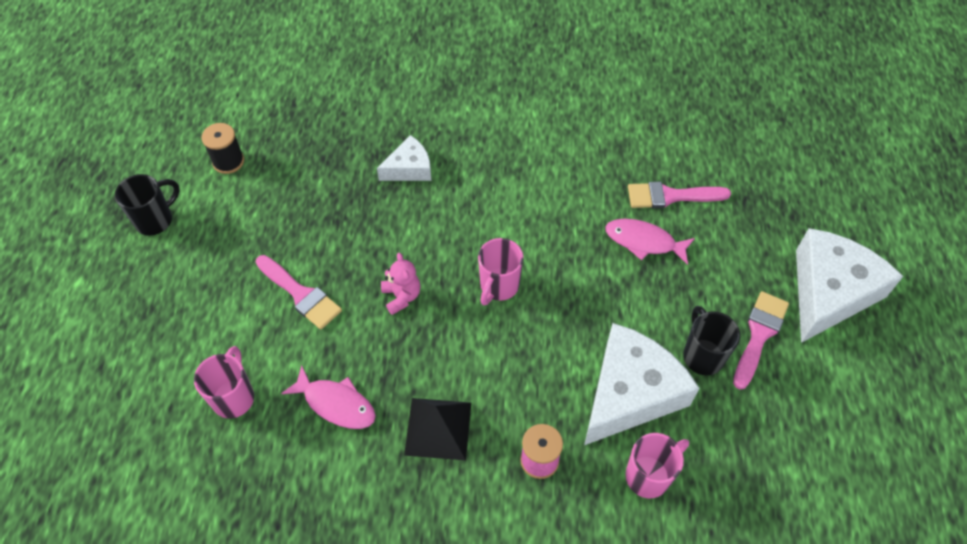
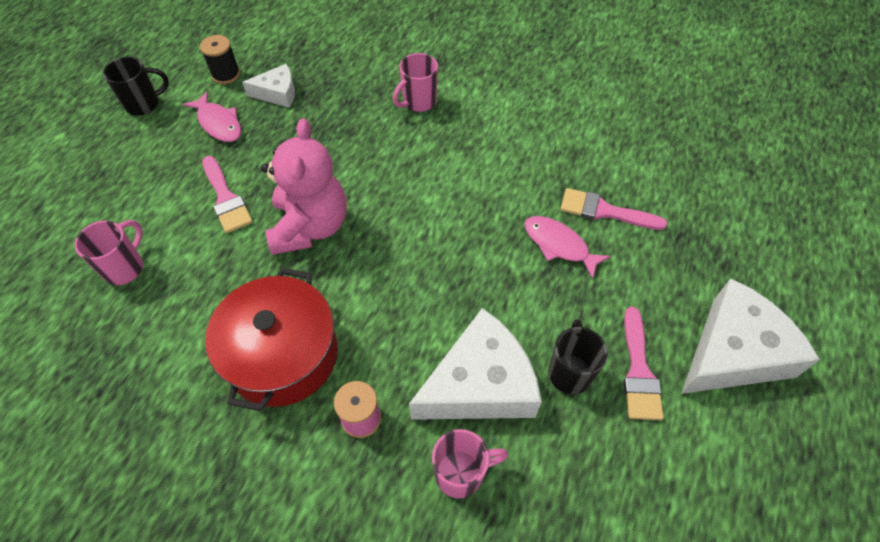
camera: 20 degrees right, 0 degrees up
(336, 403) = (205, 302): pink fish -> pink fish (218, 123)
(401, 296) = (310, 226): pink teddy bear -> pink teddy bear, size x2.14
(409, 168) = (372, 120): white cheese -> white cheese (277, 93)
(438, 428) = (282, 355): black pyramid -> red pot
(498, 286) = (401, 244): pink mug -> pink mug (418, 102)
(759, 335) = (638, 371): pink brush -> pink brush turned 135 degrees clockwise

